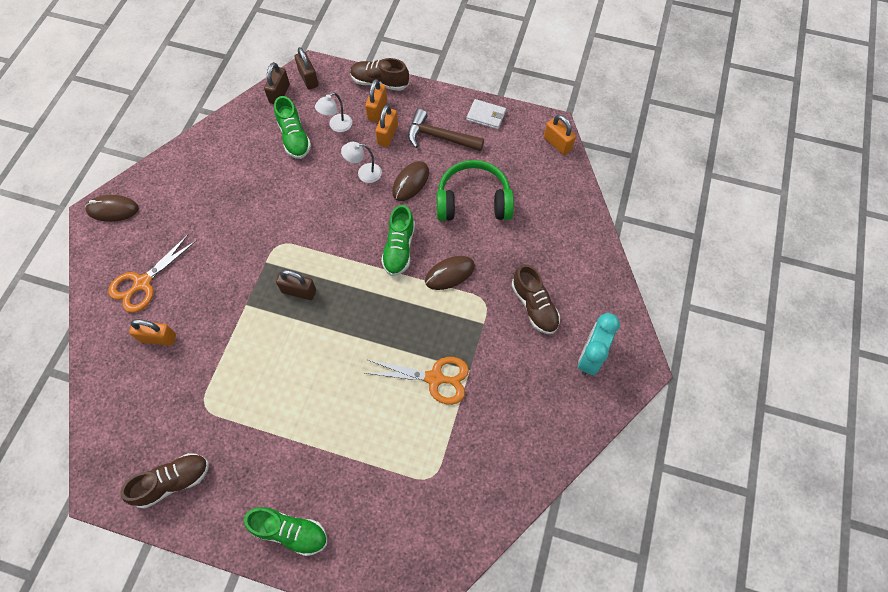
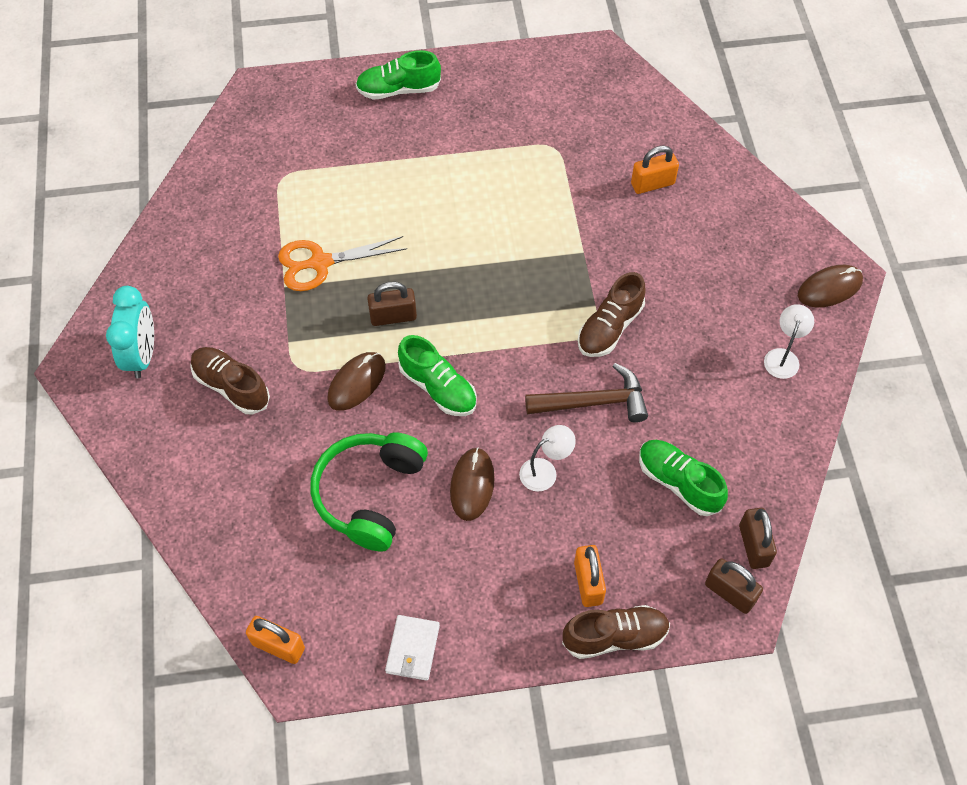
camera: 155 degrees right, 5 degrees down
(143, 283) = (718, 227): orange scissors -> none
(173, 481) = (536, 83): brown shoe -> brown shoe (609, 328)
(299, 291) = (531, 289): brown padlock -> brown padlock (393, 317)
(337, 126) = (631, 528): white lamp -> white lamp (783, 357)
(387, 135) = (547, 546): orange padlock -> none
(399, 248) = (438, 388): green shoe -> green shoe turned 150 degrees clockwise
(439, 137) = (468, 577): brown hammer -> brown hammer (594, 402)
(473, 201) = (369, 494): green headphones -> green headphones turned 135 degrees clockwise
(486, 116) = (412, 649): white wallet -> white wallet turned 75 degrees counterclockwise

